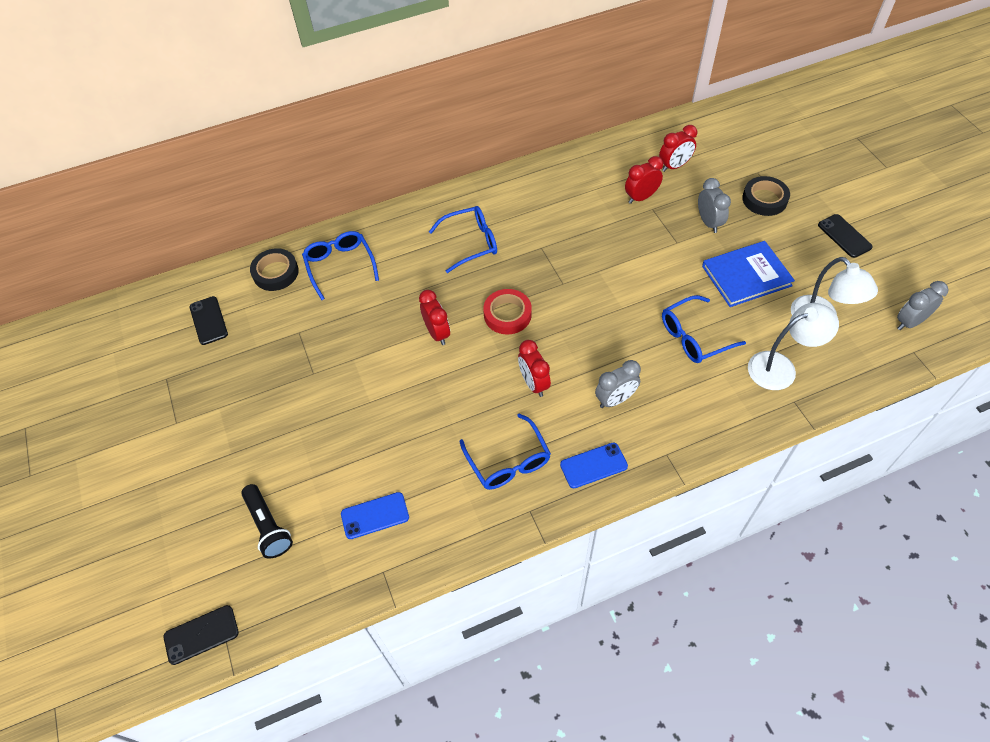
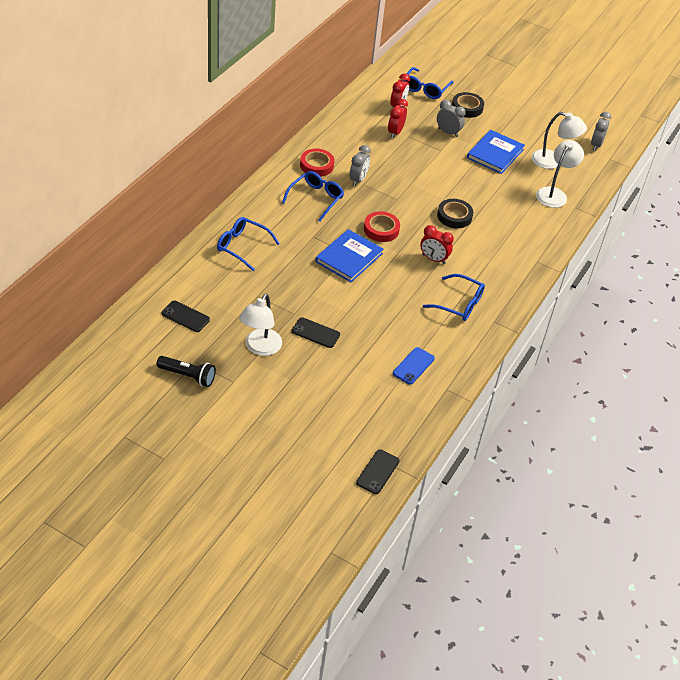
camera: 45 degrees left, 10 degrees down
(240, 397) = (260, 348): none -> white lamp
(268, 526) = (357, 403): black flashlight -> black flashlight (188, 376)
(275, 273) = (201, 269): black tape -> black tape (454, 216)
(437, 333) = (349, 257): red clock -> blue book
(510, 203) = (316, 165): none -> red tape
(593, 465) = (506, 284): blue phone -> none
(615, 399) = (486, 247): grey clock -> grey clock (358, 180)
(694, 337) = (497, 197): blue glasses -> blue glasses (425, 89)
(844, 236) = (527, 112): black phone -> black phone (315, 333)

